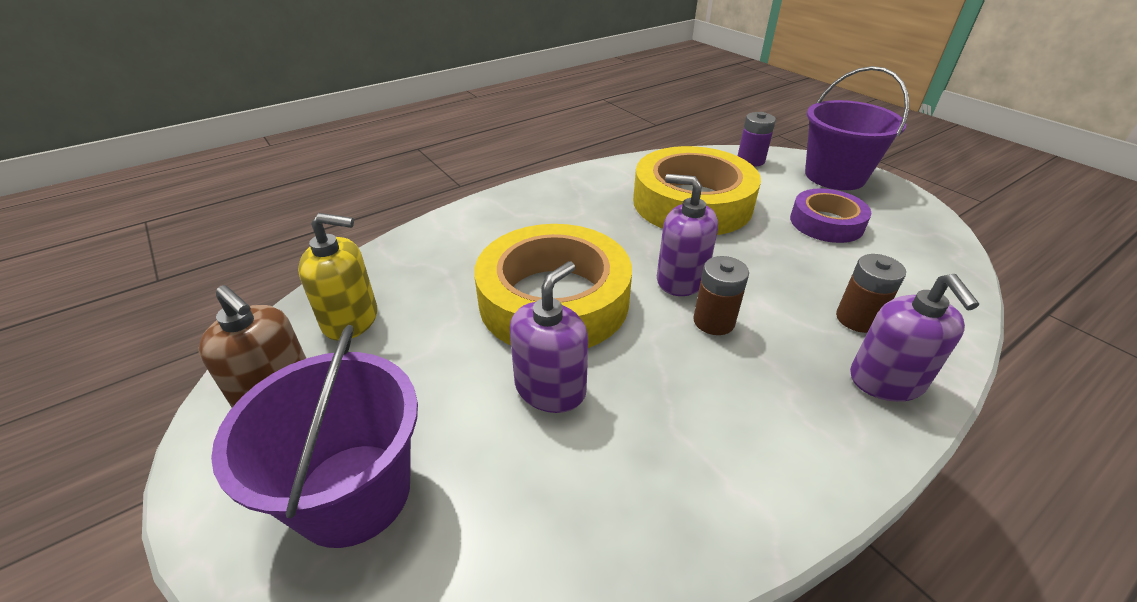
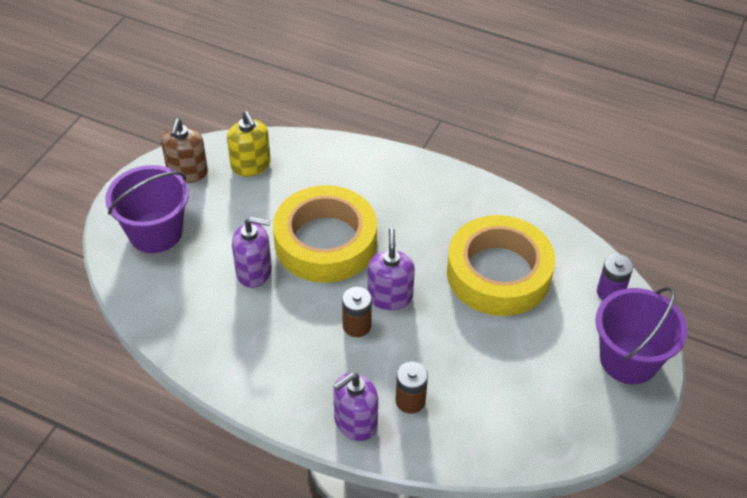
camera: 60 degrees right, 10 degrees up
(826, 223) = (533, 365): purple tape -> none

